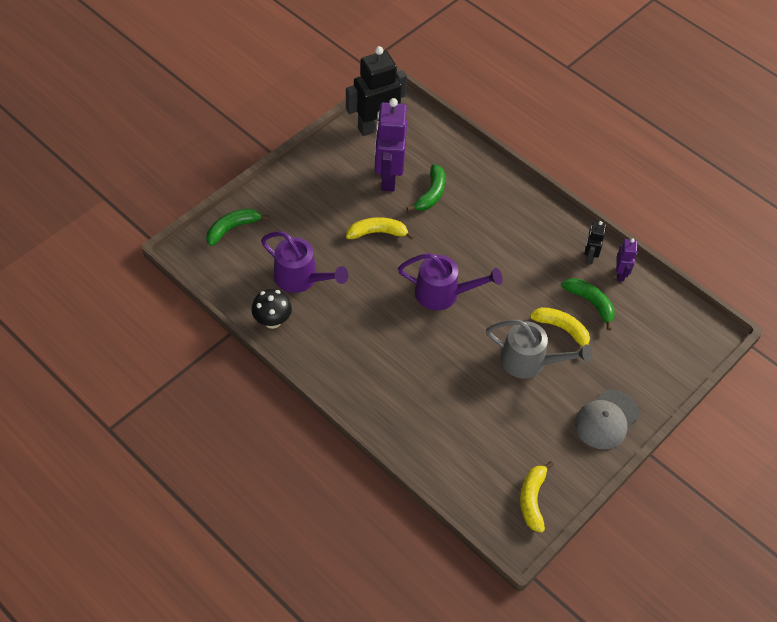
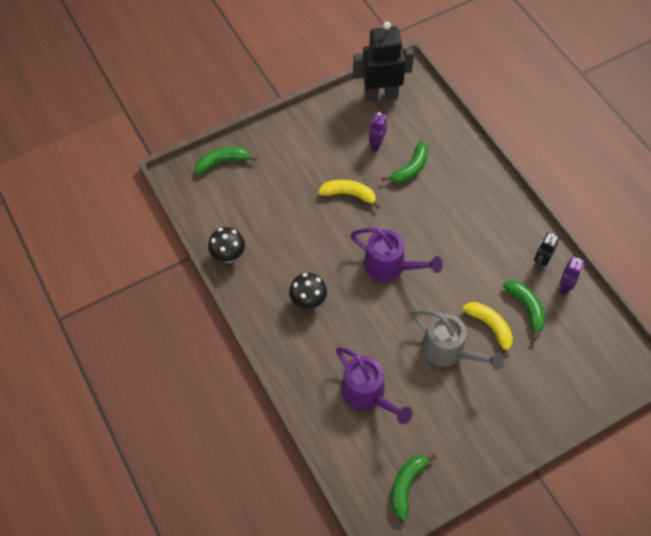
camera: 20 degrees right, 5 degrees up
(301, 279) = (267, 222): purple watering can -> purple watering can (368, 394)
(372, 347) = (308, 301): none -> black mushroom
(388, 177) = (376, 144): purple robot -> purple robot, size x0.49
(532, 499) = (406, 485): yellow banana -> green banana
(606, 420) = (503, 426): grey cap -> none

